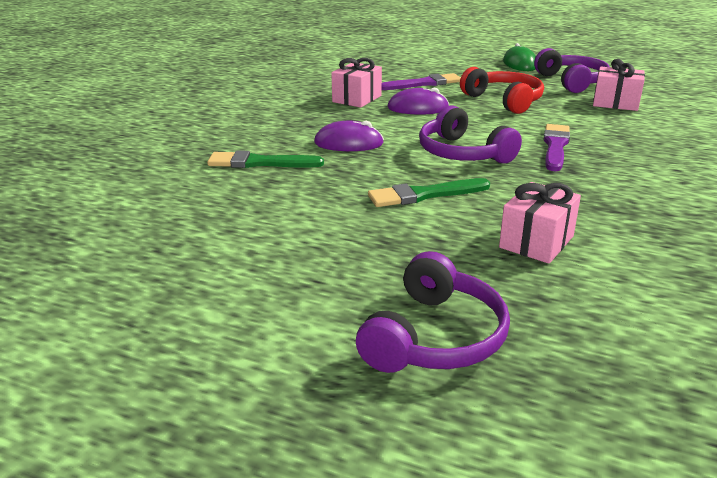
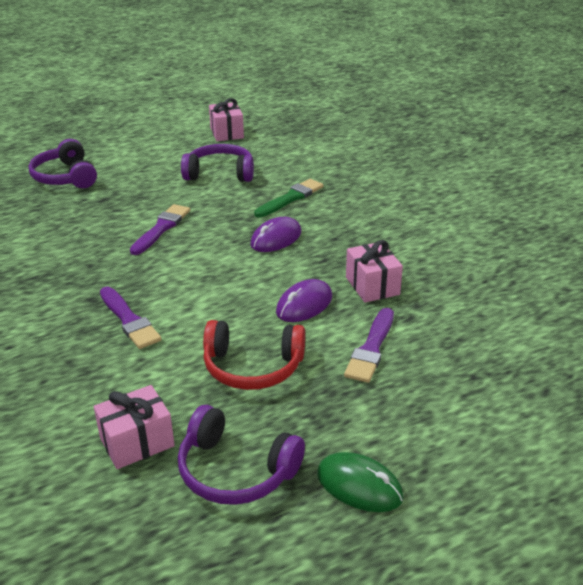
camera: 130 degrees right, 5 degrees up
(424, 195) = (161, 228): green brush -> purple brush
(462, 153) = (188, 272): purple headphones -> purple headphones (220, 173)
(536, 242) = (63, 233): pink gift -> pink gift (227, 133)

